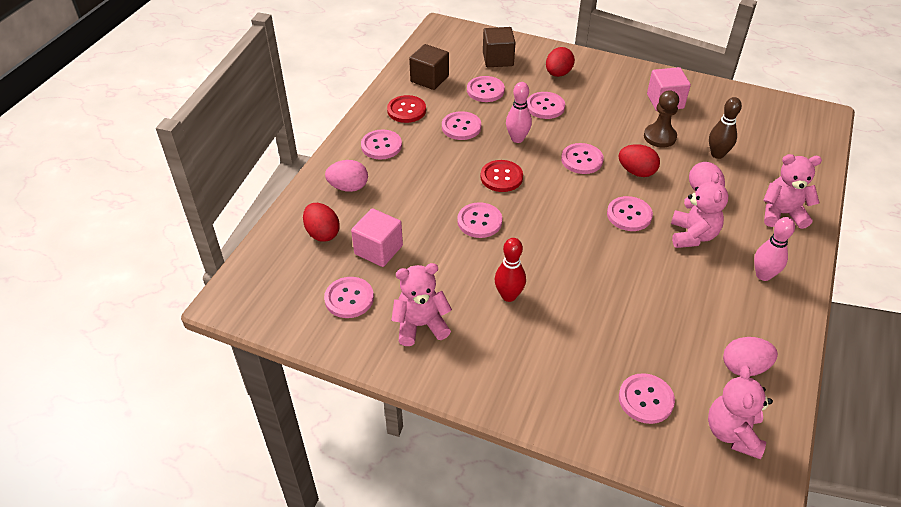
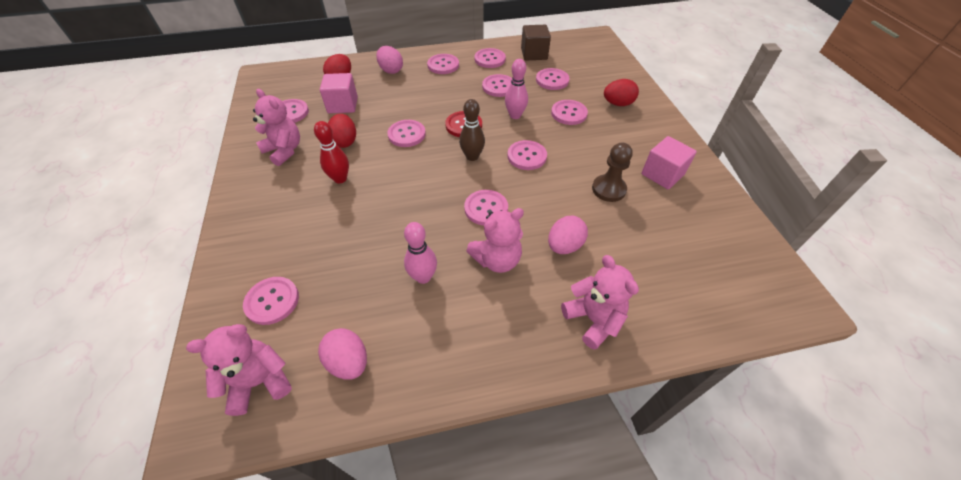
camera: 55 degrees right, 5 degrees up
(406, 110) = (490, 59): red button -> pink button
(498, 59) = (595, 71): brown cube -> none
(636, 172) = (545, 192): red egg -> red egg (345, 141)
(717, 154) = (629, 236): brown bowling pin -> brown bowling pin (472, 156)
(763, 275) = (487, 334): pink bowling pin -> pink bowling pin (423, 277)

